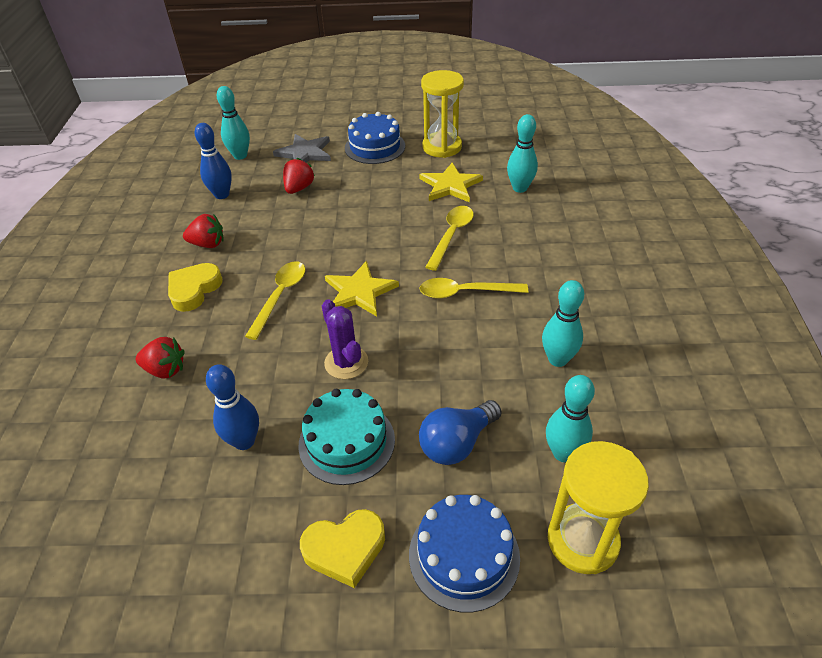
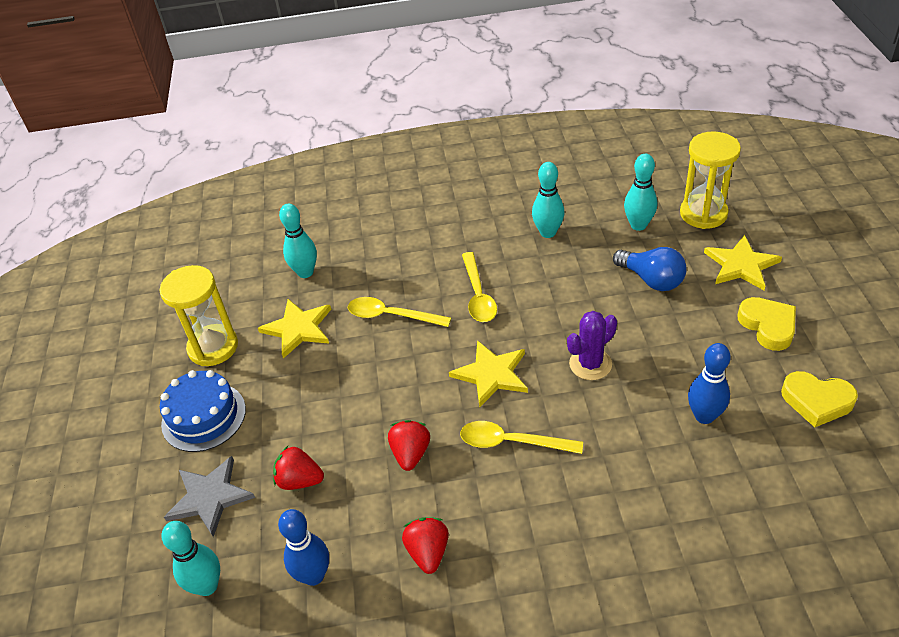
camera: 95 degrees left, 0 degrees up
(165, 370) = (646, 515): red strawberry -> red strawberry (411, 453)
(194, 290) = (517, 535): yellow heart -> yellow heart (816, 401)
(346, 442) = (676, 345): turquoise cake -> none
(464, 555) = (741, 265): blue cake -> yellow star

